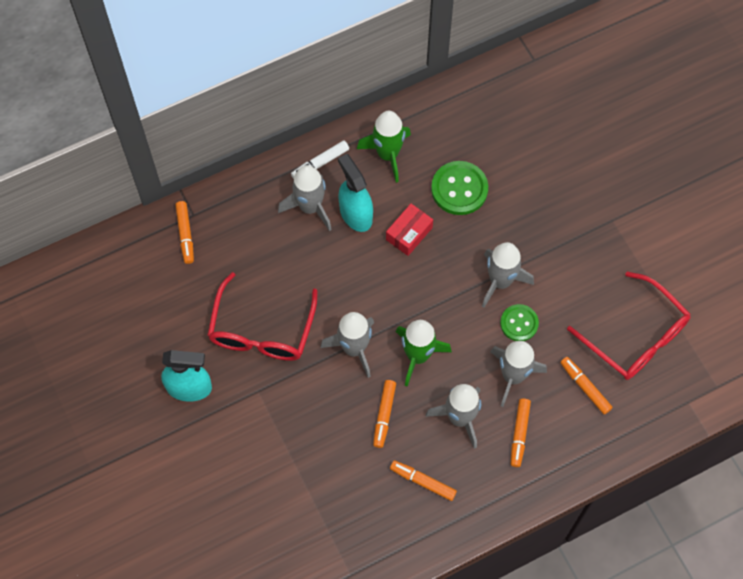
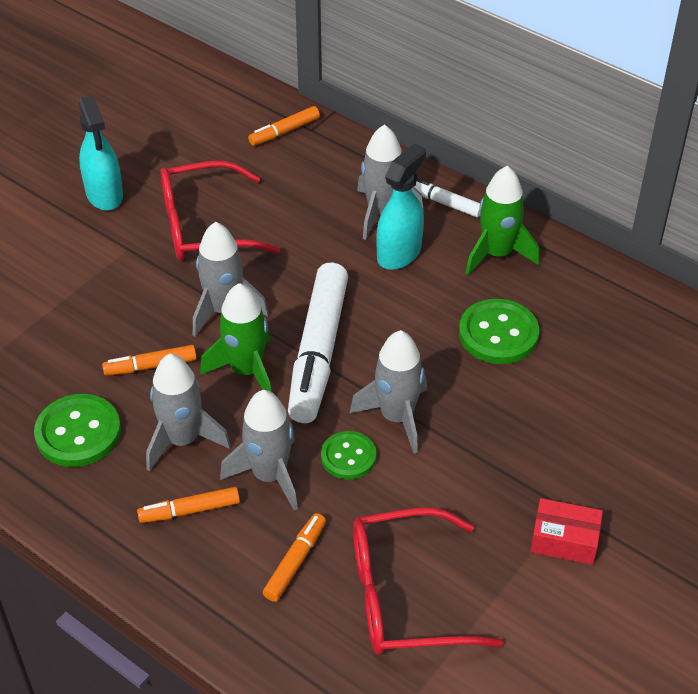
camera: 65 degrees right, 20 degrees down
(409, 233) = (405, 308): red box -> red box (564, 540)
(422, 304) = (318, 352): none -> white marker
(423, 481) = (78, 433): orange marker -> green button
(635, 336) = (406, 596): red glasses -> red glasses turned 60 degrees clockwise

